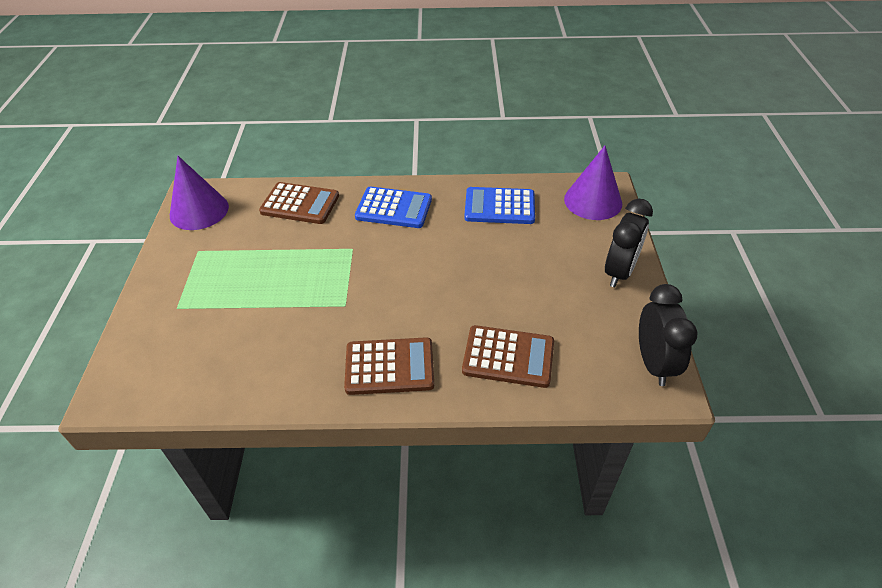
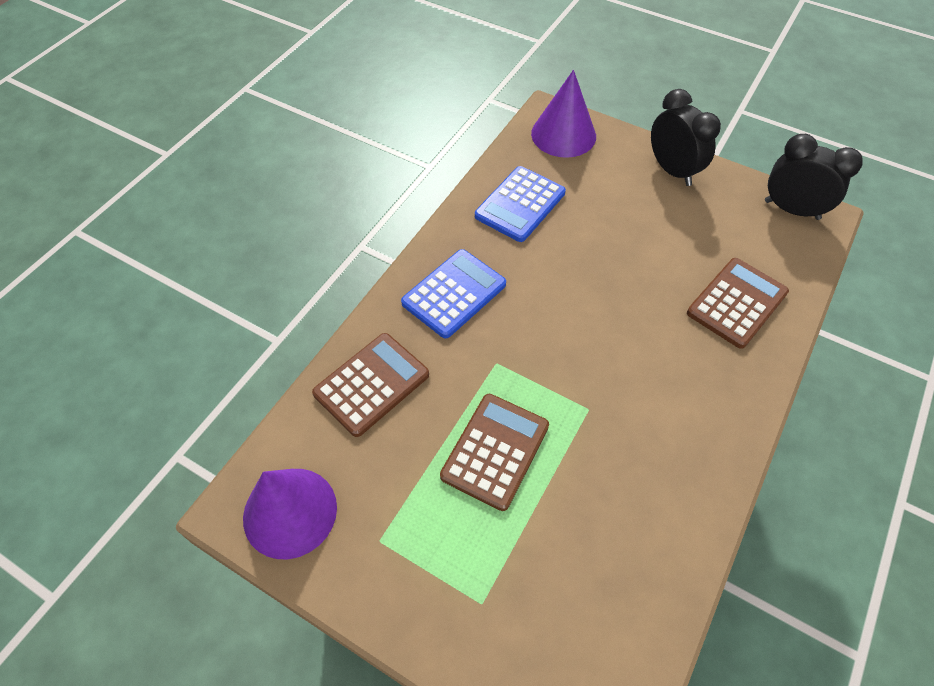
camera: 60 degrees left, 10 degrees up
(389, 366) = (703, 405): brown calculator -> brown calculator (495, 451)

